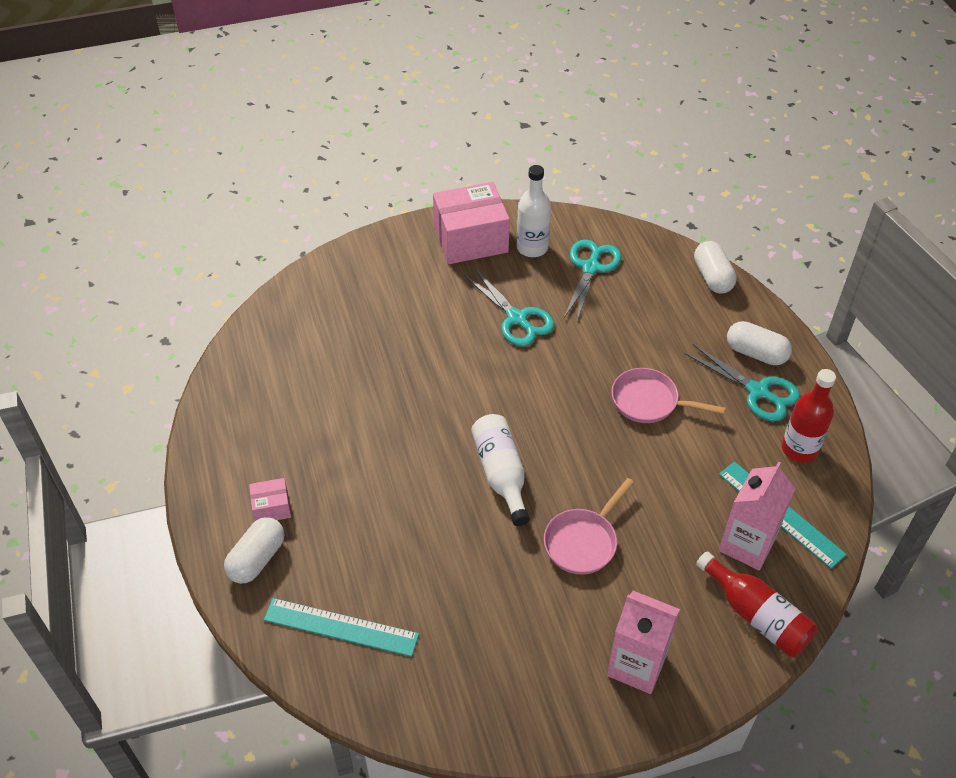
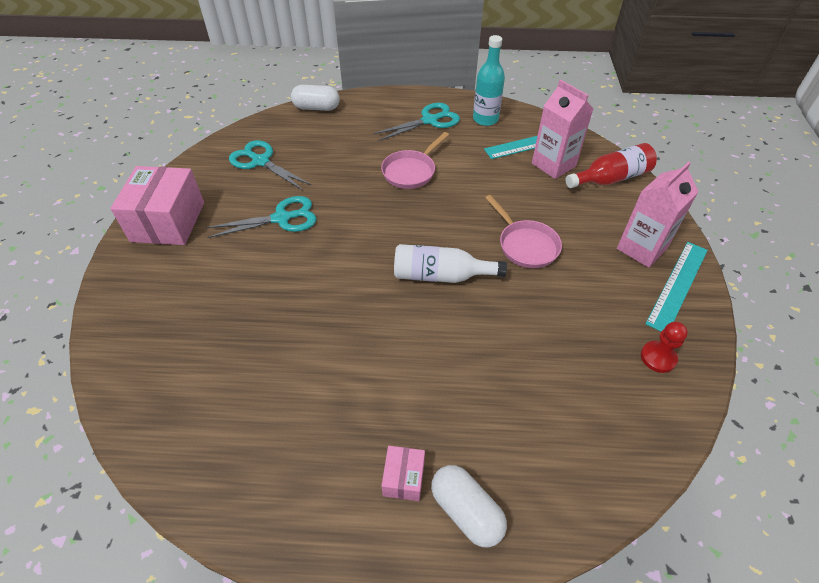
camera: 70 degrees left, 0 degrees up
(341, 627) = (570, 446): turquoise ruler -> turquoise ruler (677, 285)
(473, 695) = (658, 357): none -> red pawn
(532, 248) = (211, 187): white bottle -> none
(756, 353) = (396, 111): white capsule -> none
(799, 449) = (485, 119): red bottle -> turquoise bottle

